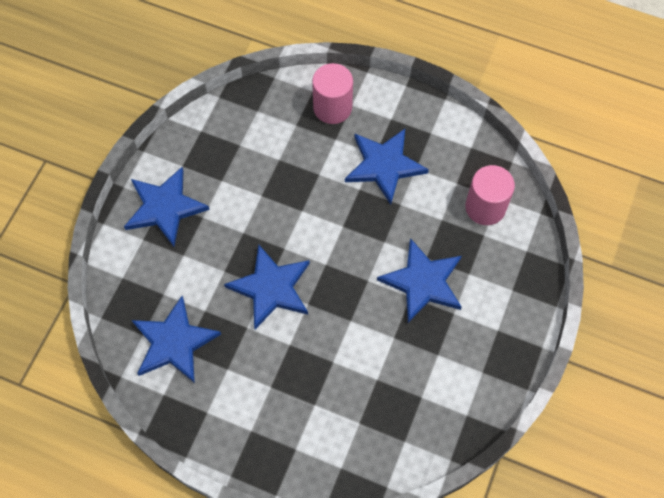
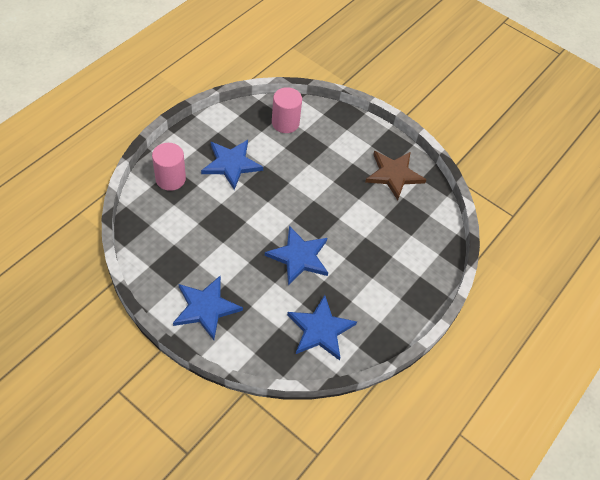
camera: 80 degrees left, 10 degrees down
(423, 282) = (325, 171): blue star -> none
(457, 375) = (394, 174): none -> brown star

